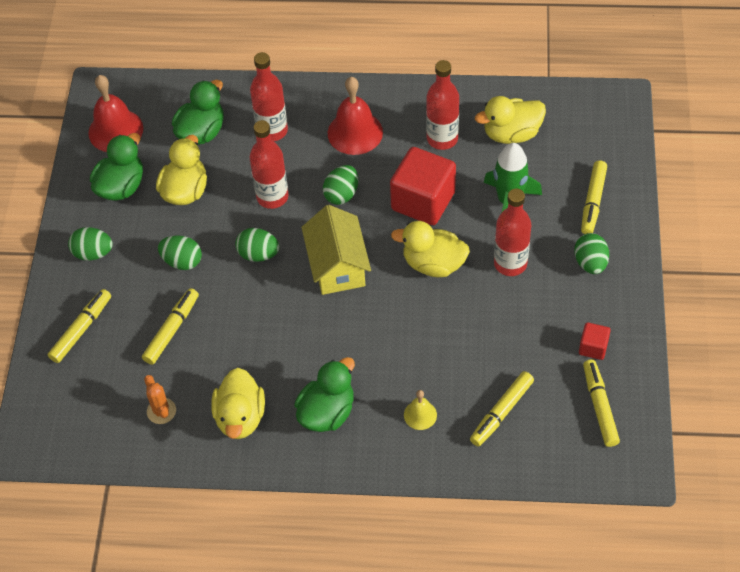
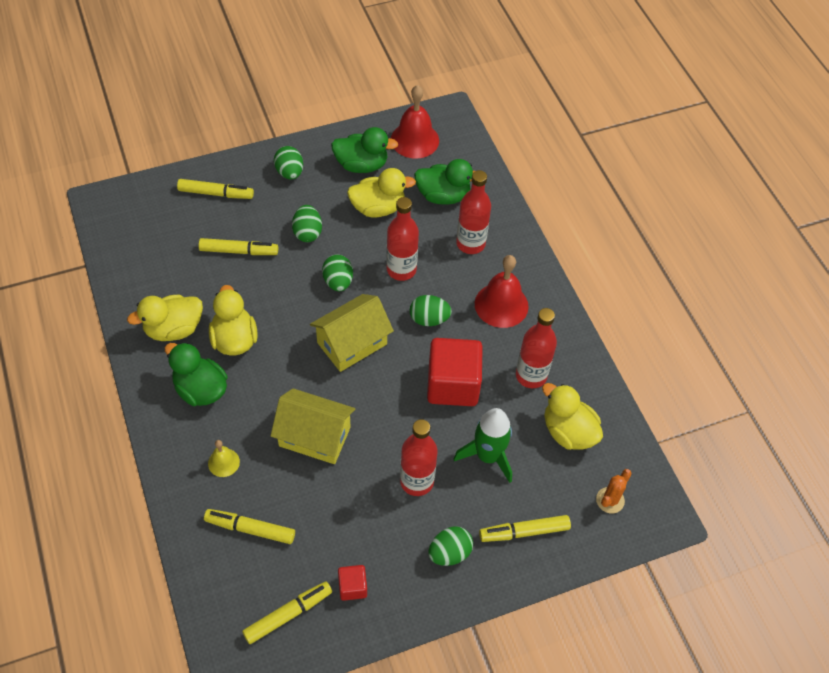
camera: 60 degrees right, 0 degrees up
(161, 411) = (160, 273): orange cactus -> orange cactus (610, 500)
(327, 412) = (201, 389): green duck -> green duck turned 150 degrees counterclockwise
(427, 329) = (314, 436): none -> yellow house
(433, 264) = (387, 417): yellow duck -> yellow duck (234, 339)

